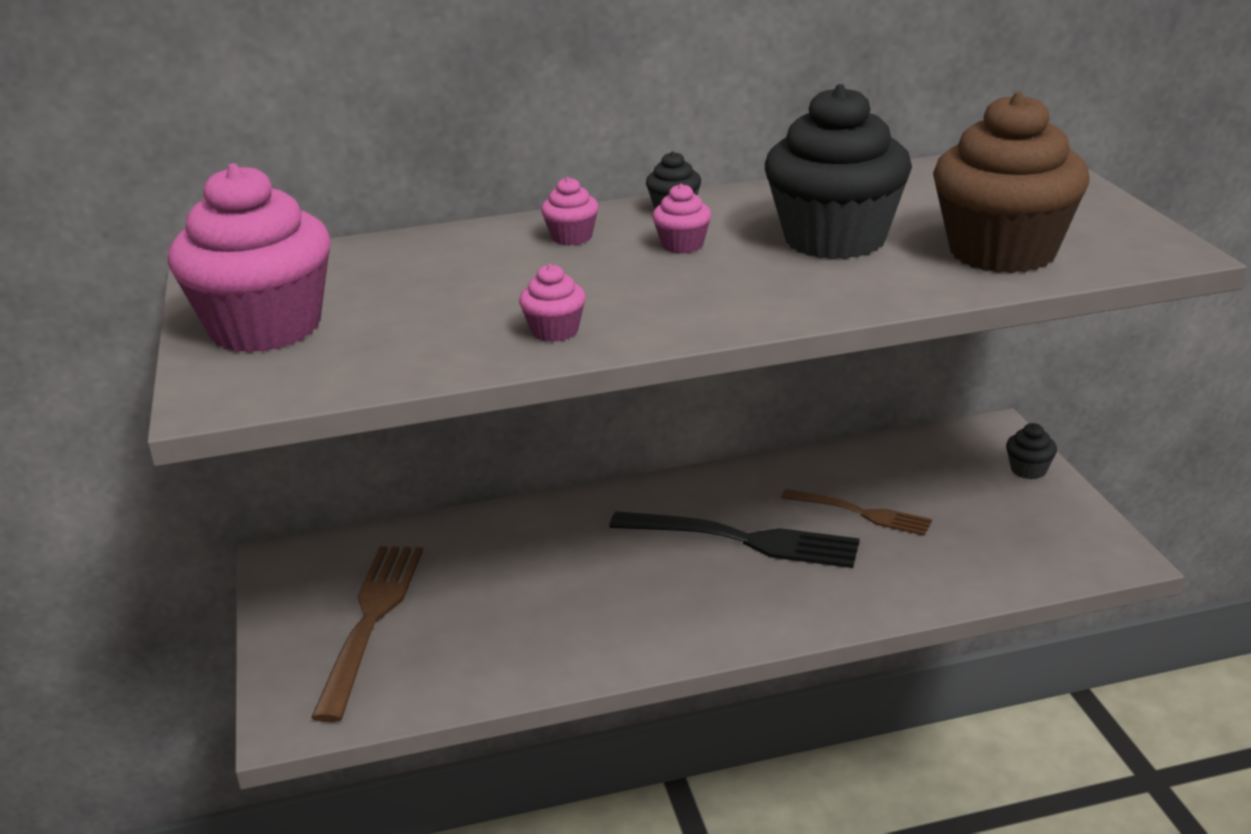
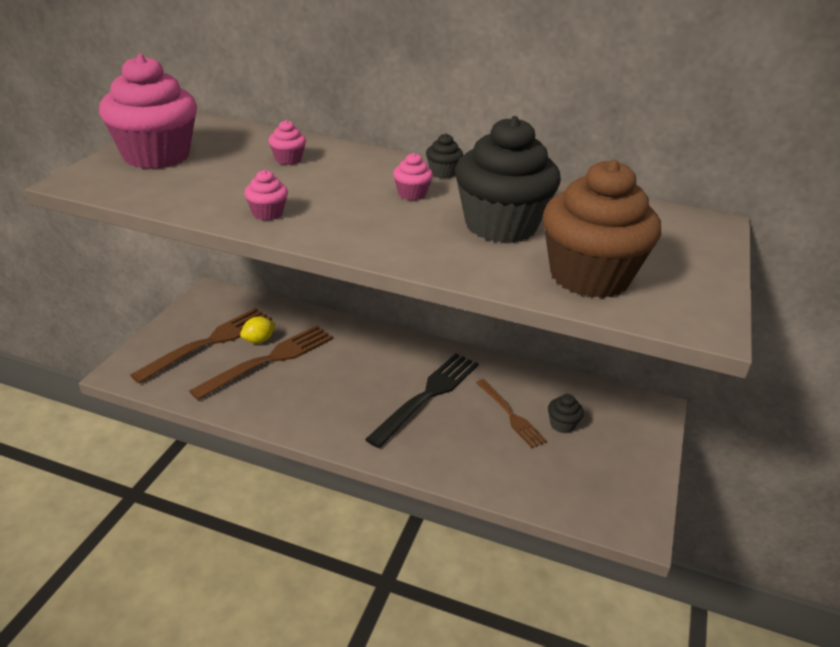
camera: 30 degrees right, 5 degrees up
(439, 584) = (258, 340): none -> yellow lemon
(488, 600) = (269, 360): none -> brown fork
(572, 237) = (365, 167): pink cupcake -> pink cupcake (288, 159)
(743, 540) = (427, 396): black fork -> black fork turned 105 degrees counterclockwise
(1028, 470) = (647, 443): black cupcake -> black cupcake (562, 424)

